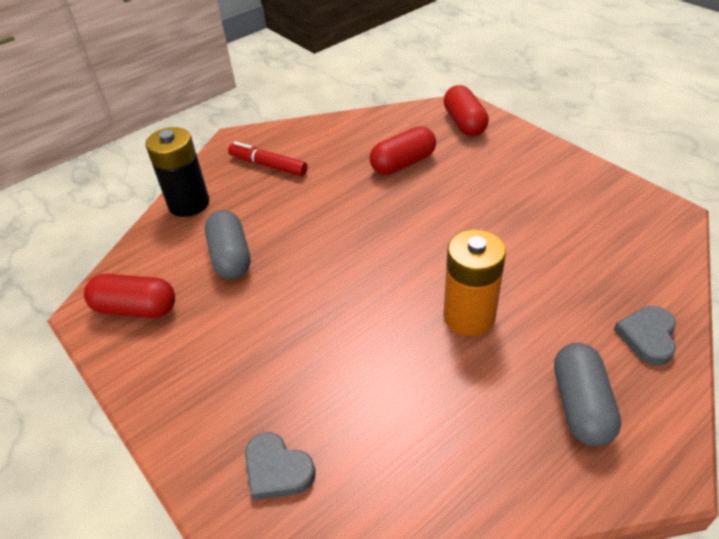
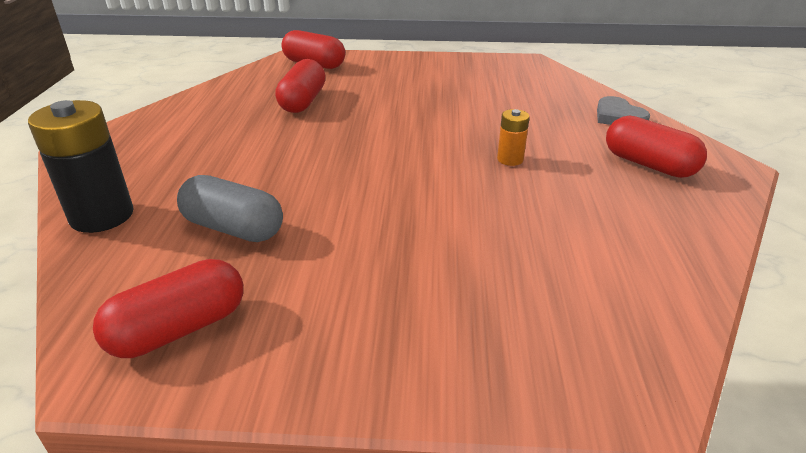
camera: 50 degrees left, 10 degrees down
(268, 165) = (160, 151): red marker -> none
(277, 469) = (551, 335): grey heart -> none
(469, 316) = (510, 159): orange battery -> orange battery, size x0.51
(581, 405) = (649, 164): grey capsule -> red capsule

